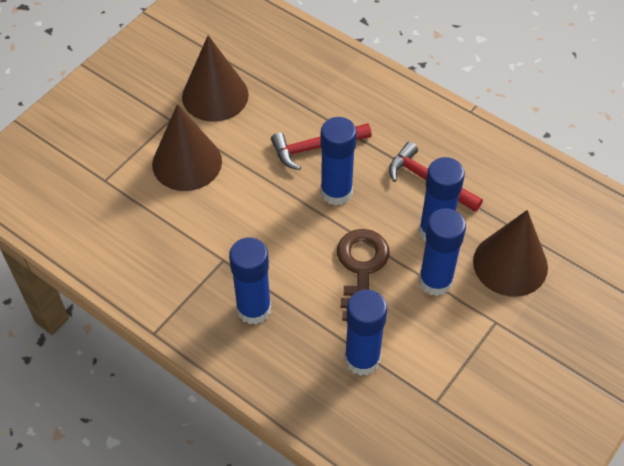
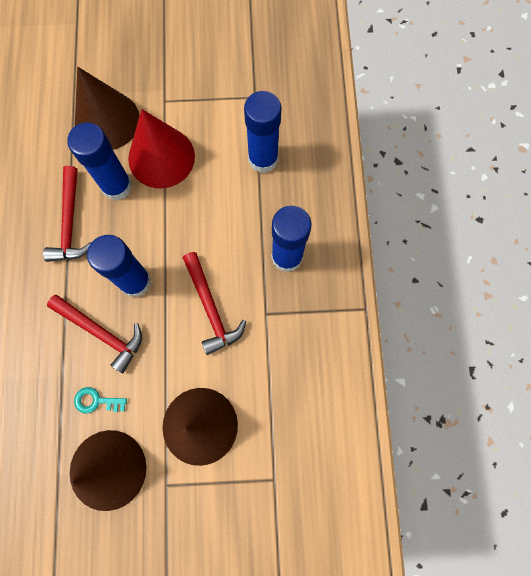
camera: 130 degrees left, 20 degrees up
(265, 226) = (211, 308): none -> red hammer
(268, 116) = (96, 401): none -> turquoise key
(361, 269) = (192, 212): brown key -> none
(435, 281) = (161, 157): blue glue stick -> red cone

